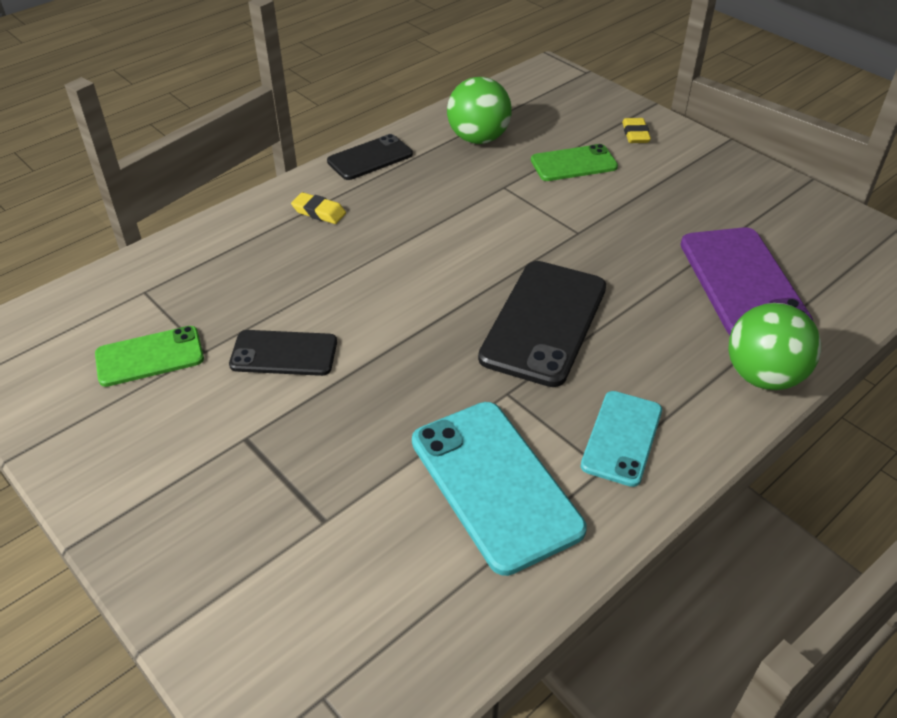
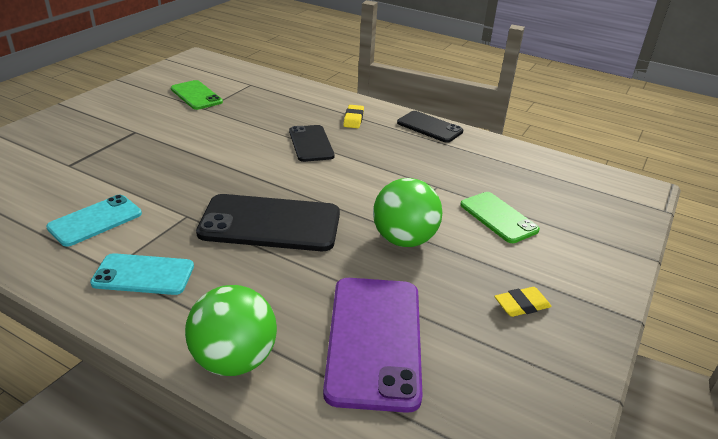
camera: 70 degrees right, 10 degrees down
(284, 353) = (208, 131): black phone -> black phone (311, 144)
(478, 138) = (494, 166): green ball -> green ball (404, 240)
(495, 484) = (95, 220): turquoise phone -> turquoise phone, size x0.60
(635, 134) = (581, 250): yellow eraser -> yellow eraser (521, 305)
(742, 283) = (374, 340): purple phone -> purple phone turned 60 degrees counterclockwise

